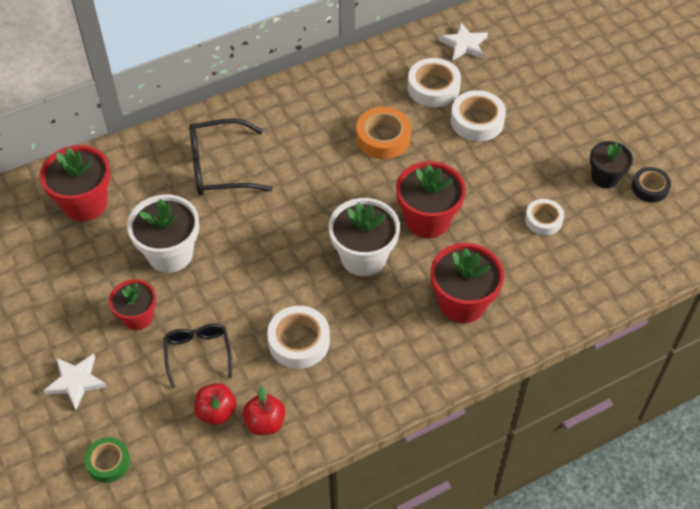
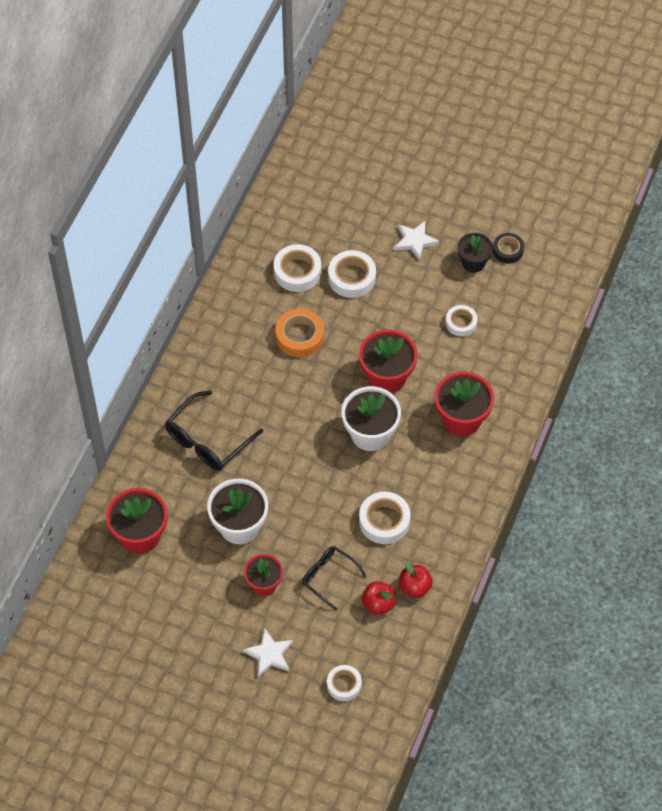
camera: 40 degrees left, 5 degrees up
(108, 462) = (344, 685): green tape -> white tape
(464, 44) = (286, 220): white star -> white star (415, 241)

